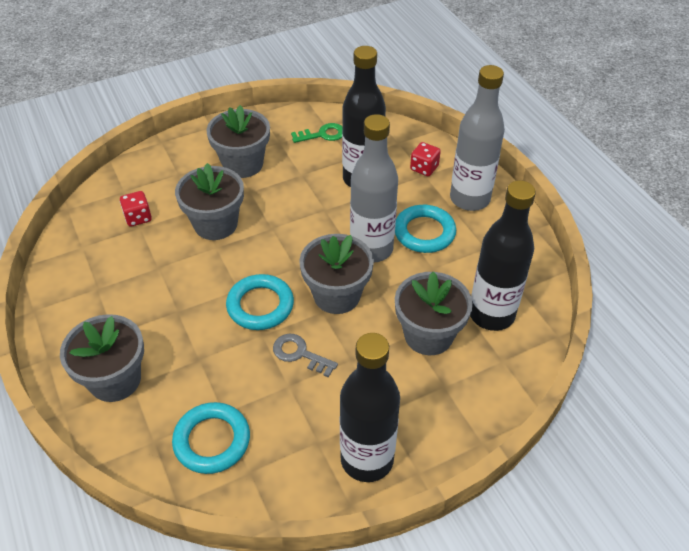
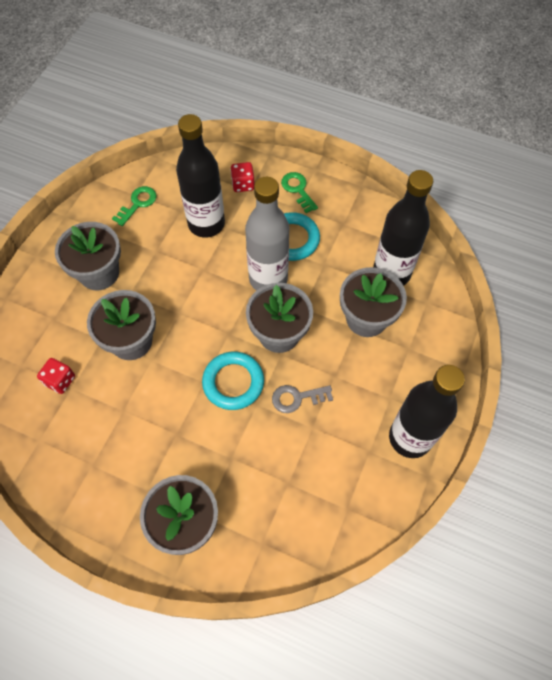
camera: 40 degrees left, 15 degrees up
(212, 441) = (301, 509): turquoise ring -> none
(469, 199) = (298, 190): grey bottle -> green key

